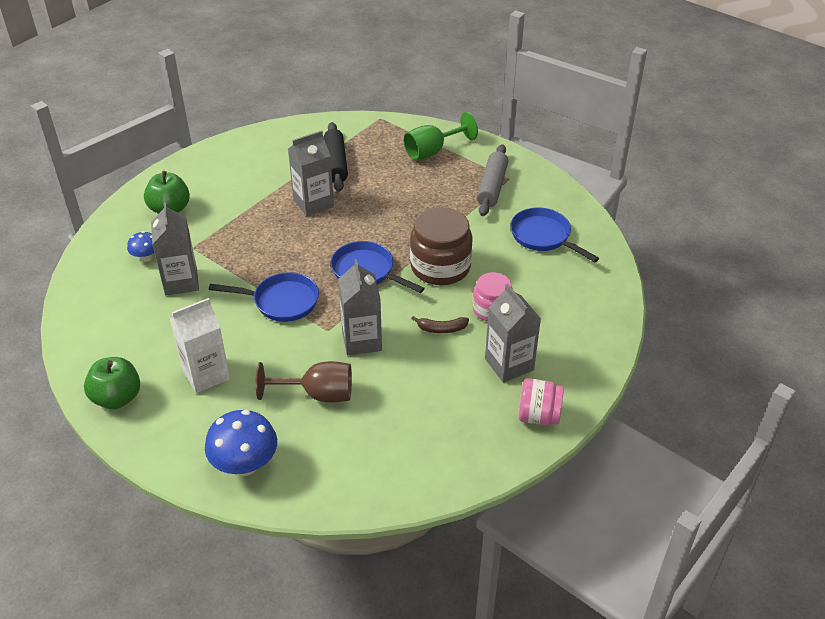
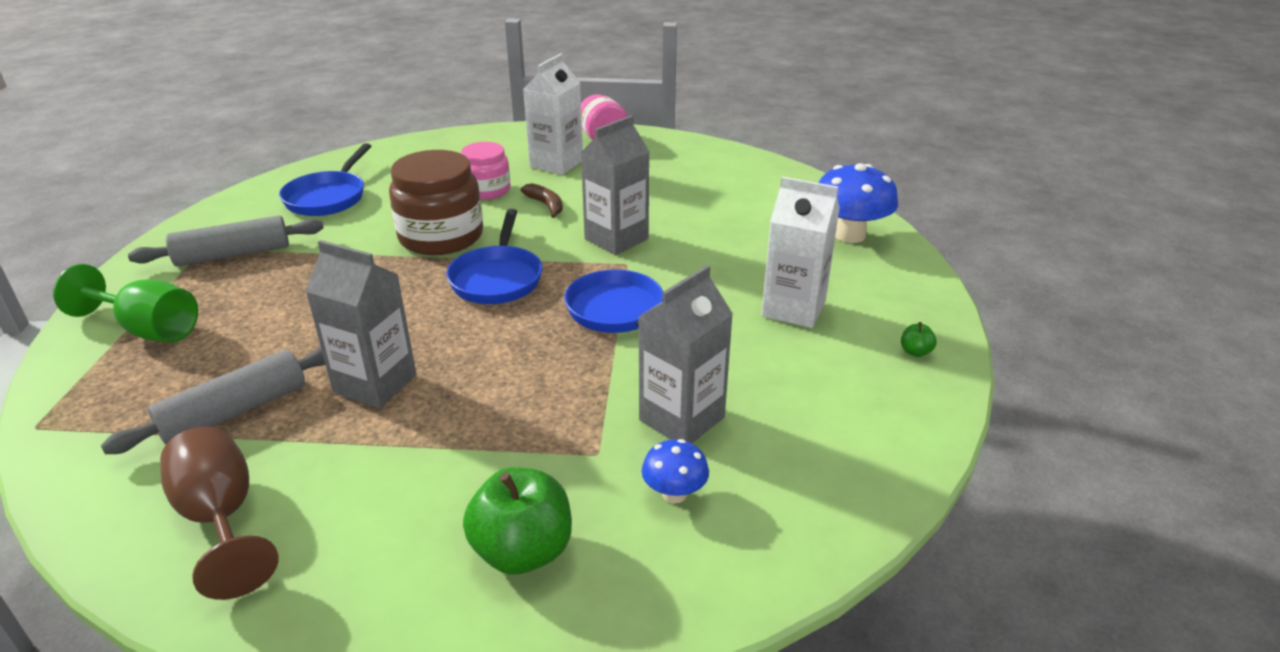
camera: 125 degrees left, 10 degrees down
(117, 398) = (915, 352): green apple -> green apple, size x0.43
(318, 394) = (719, 234): brown goblet -> brown goblet (221, 518)
(335, 163) = (235, 412): black rolling pin -> grey rolling pin
(509, 364) = (556, 163): grey carton -> white carton

